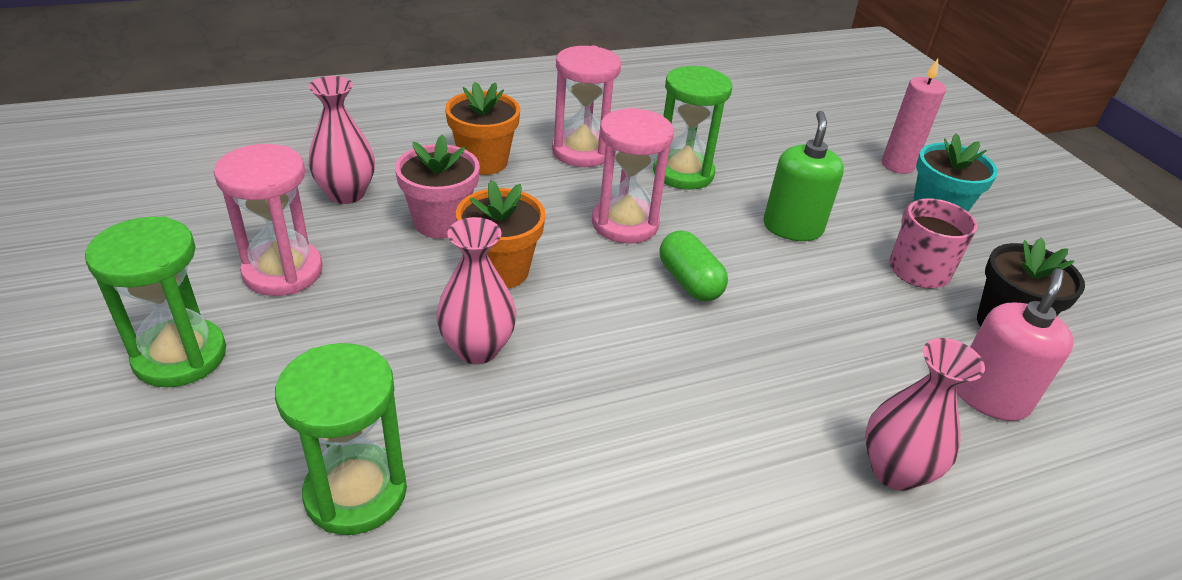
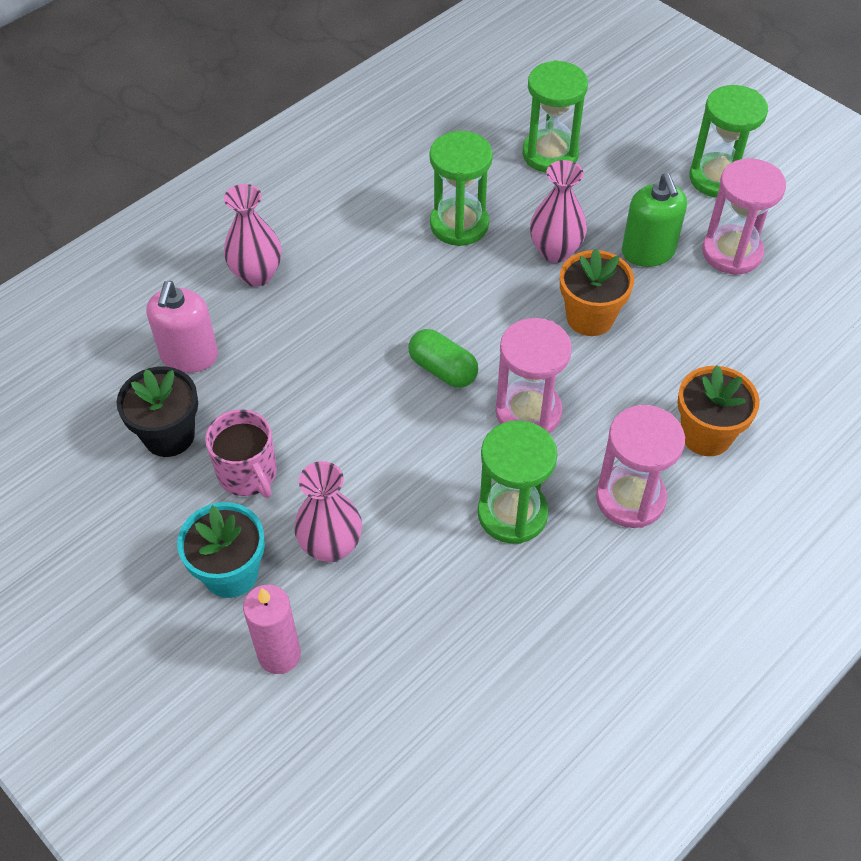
camera: 160 degrees right, 15 degrees up
(346, 194) = (773, 340): pink vase -> pink vase (331, 546)
(440, 222) = (673, 344): pink flower pot -> none
(575, 432) = (459, 224): none -> green hourglass
(792, 227) = (376, 478): green soap dispenser -> green soap dispenser (648, 251)

